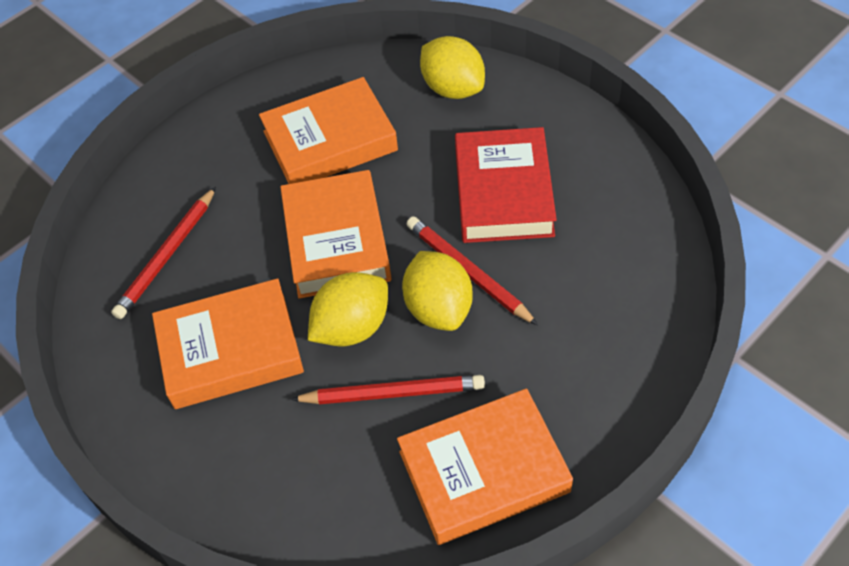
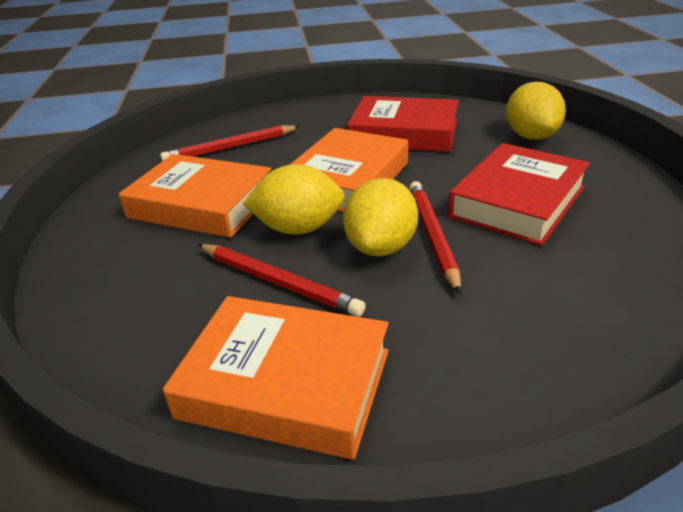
camera: 35 degrees right, 20 degrees down
(330, 141) = (404, 133): orange book -> red book

